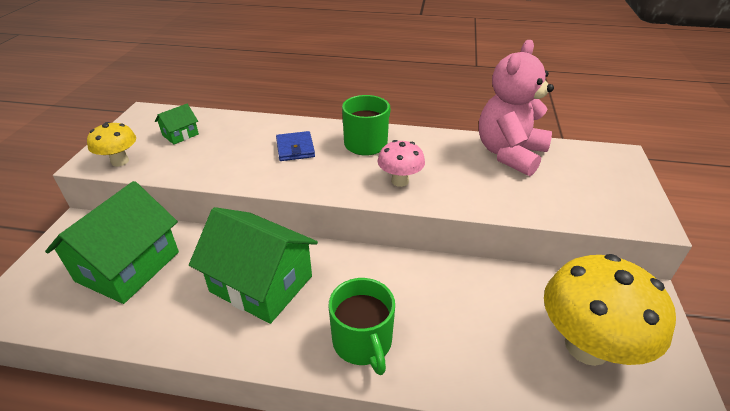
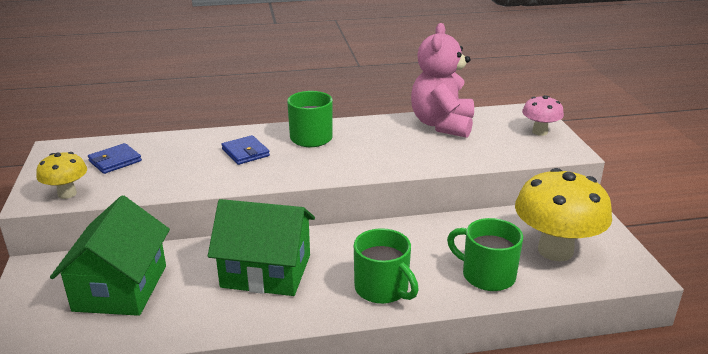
camera: 20 degrees left, 10 degrees down
(180, 135) = (115, 161): green house -> blue wallet
(400, 181) = (360, 160): pink mushroom -> pink mushroom (540, 132)
(487, 358) = (487, 275): none -> green mug

